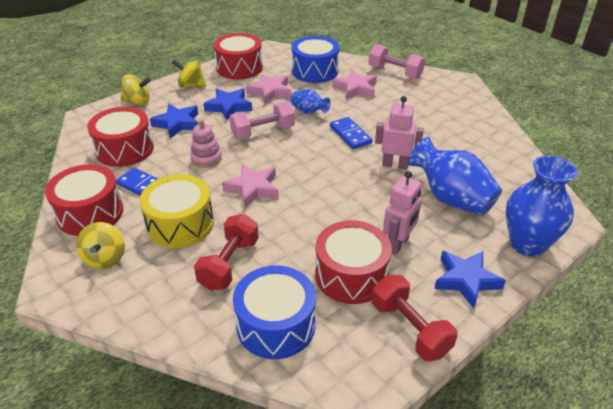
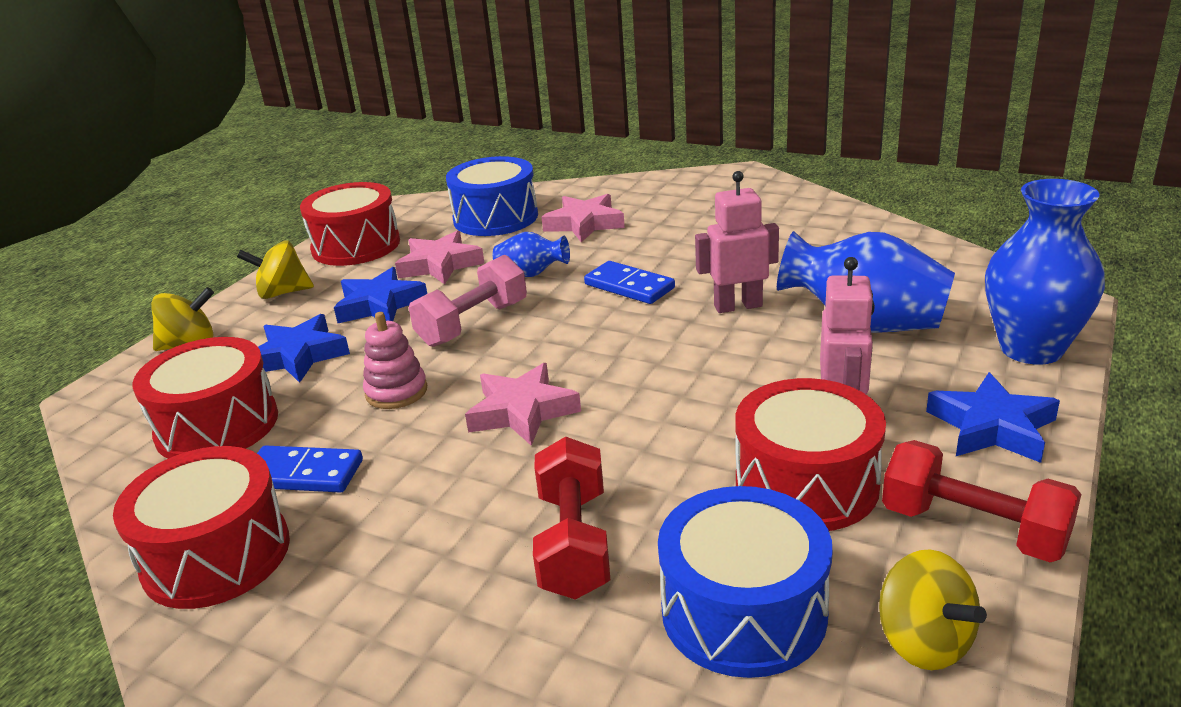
camera: 20 degrees left, 10 degrees down
(105, 258) = (308, 624): yellow spinning top -> yellow spinning top (924, 642)
(180, 224) = (425, 511): yellow drum -> none
(395, 72) = (630, 188): pink dumbbell -> none

